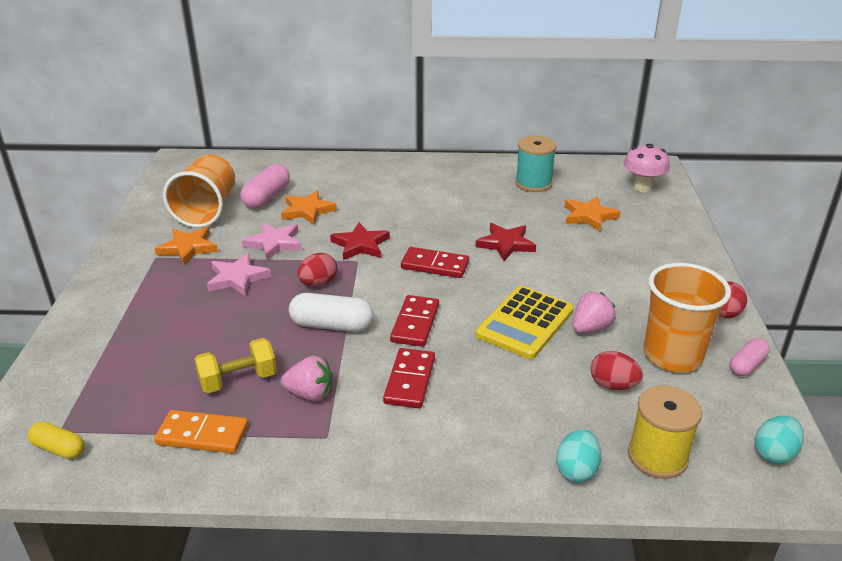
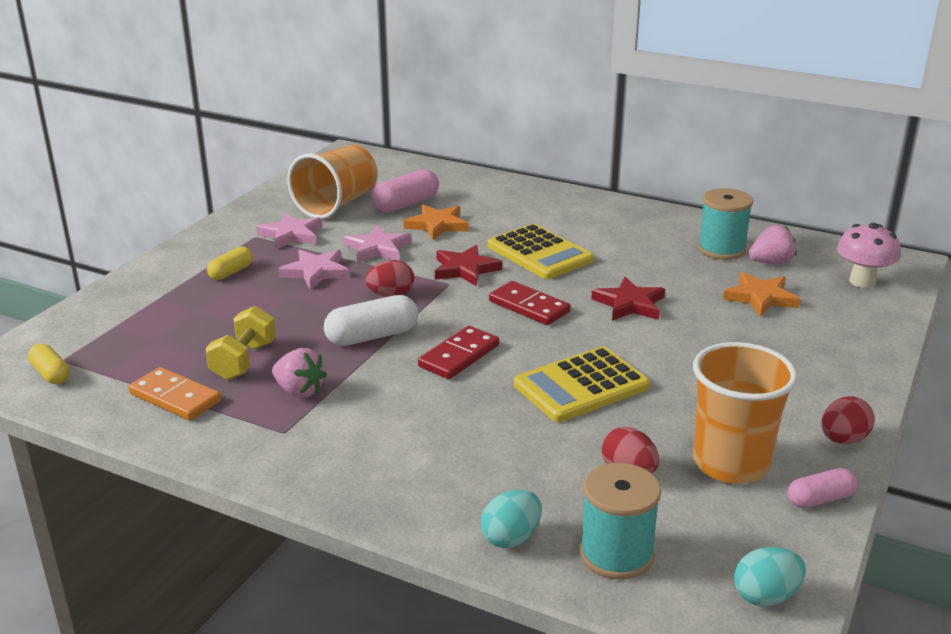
camera: 25 degrees right, 5 degrees down
(160, 297) = (231, 272): none -> yellow capsule
(188, 248) = (291, 235): orange star -> pink star
(238, 380) = (243, 361): yellow dumbbell -> yellow dumbbell turned 75 degrees counterclockwise
(332, 325) = (372, 336): white capsule -> white capsule turned 60 degrees counterclockwise
(407, 217) = (539, 253): none -> yellow calculator
(410, 380) = (407, 406): red domino -> none
(590, 328) = (654, 410): pink strawberry -> pink strawberry (771, 263)
(657, 456) = (616, 554): yellow spool -> turquoise spool

